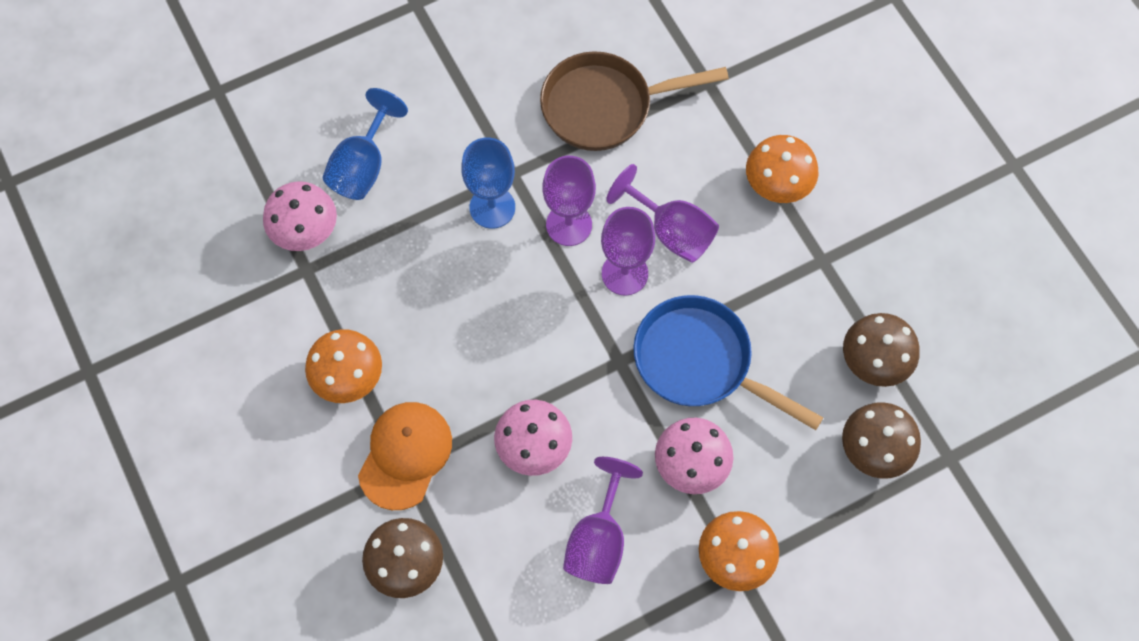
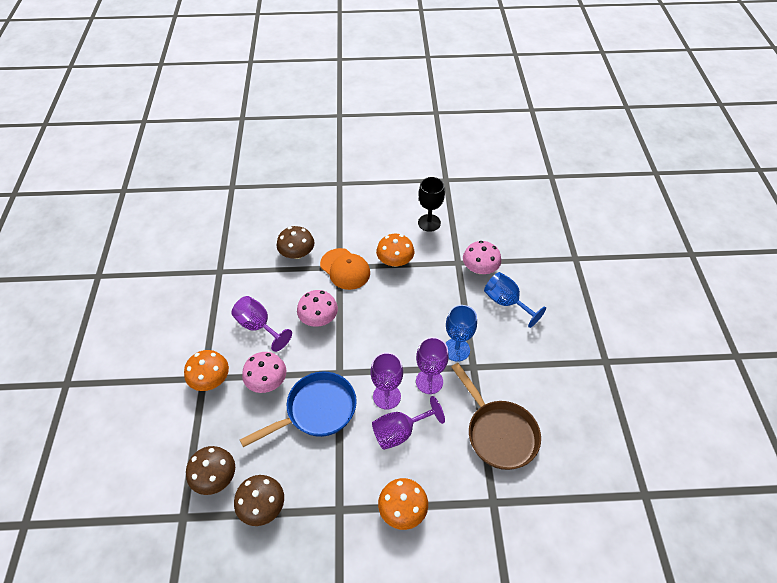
camera: 115 degrees right, 15 degrees down
(225, 356) = (429, 223): none -> black goblet
(605, 106) = (498, 433): brown pan -> brown pan turned 135 degrees clockwise

